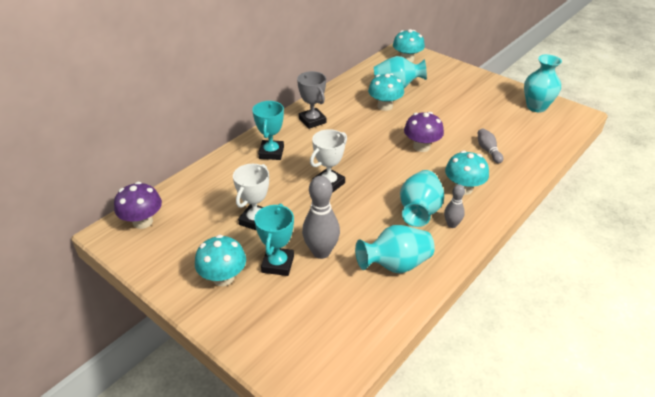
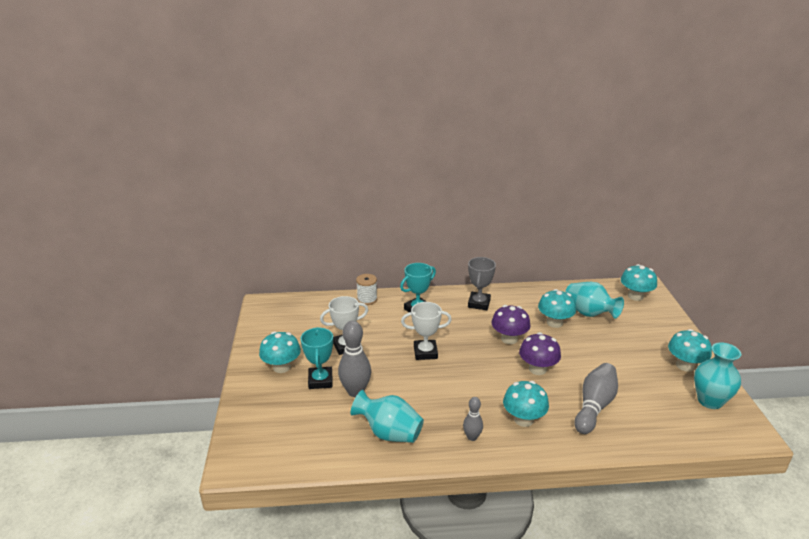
camera: 45 degrees right, 10 degrees down
(143, 221) = (286, 307): purple mushroom -> purple mushroom (509, 339)
(213, 169) = (367, 299): none -> white spool
(278, 264) = (320, 380): turquoise trophy -> turquoise trophy turned 60 degrees counterclockwise
(419, 211) = (461, 412): turquoise vase -> none
(488, 150) = (594, 406): grey bowling pin -> grey bowling pin, size x1.78
(495, 92) = (685, 365): none -> turquoise mushroom

